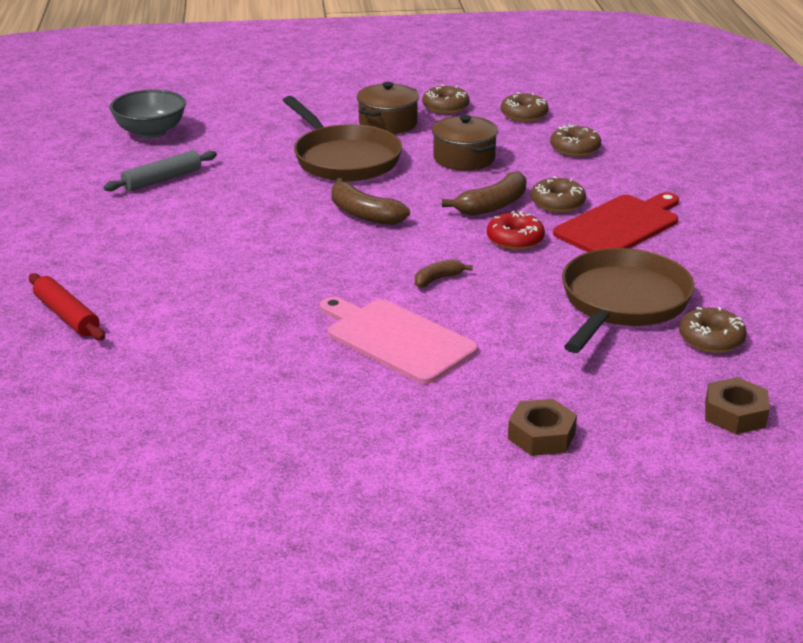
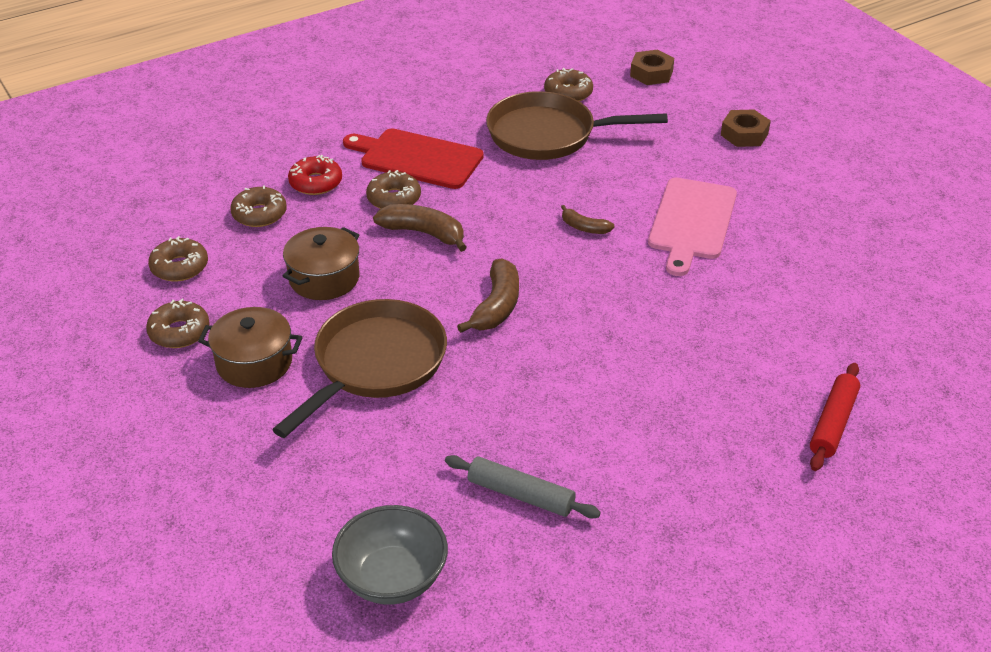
camera: 115 degrees left, 10 degrees up
(515, 239) = (482, 205): red donut -> red donut (316, 183)

